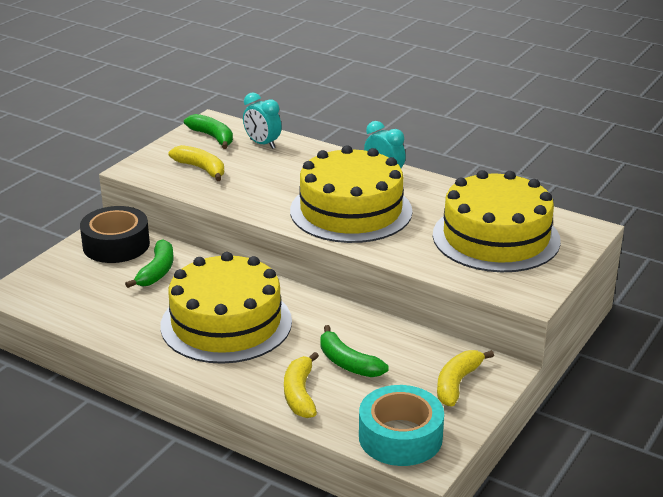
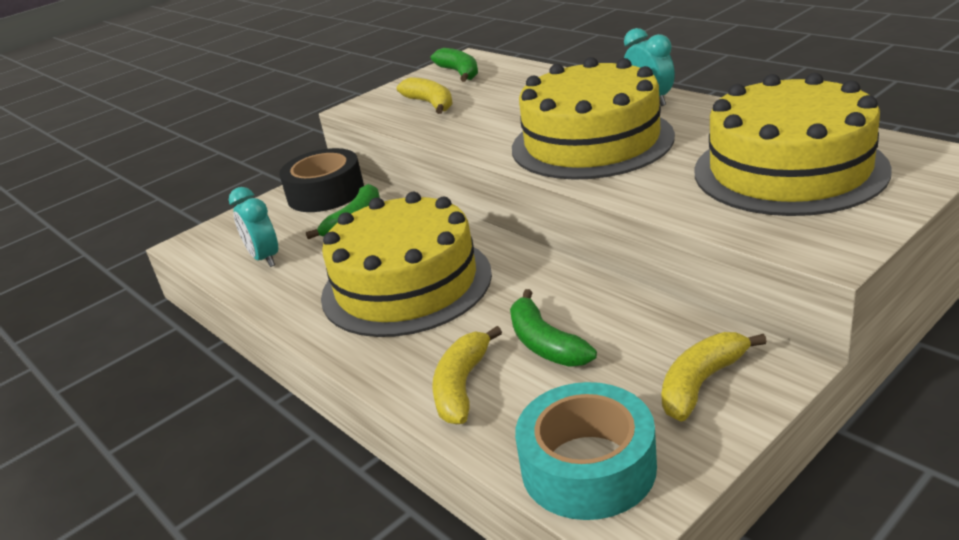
camera: 20 degrees right, 0 degrees up
(262, 144) = (512, 76): turquoise clock -> turquoise clock (265, 258)

